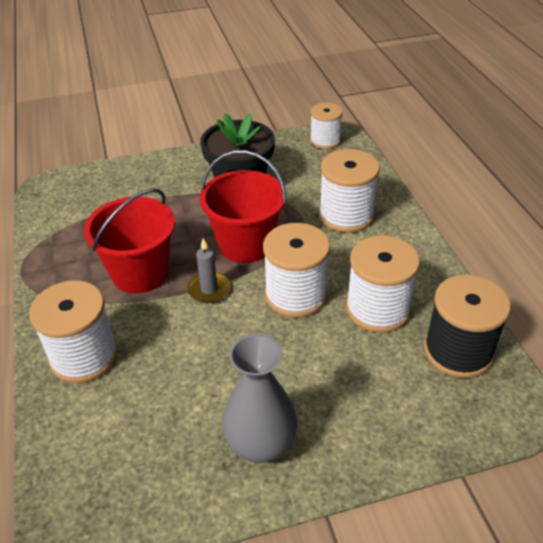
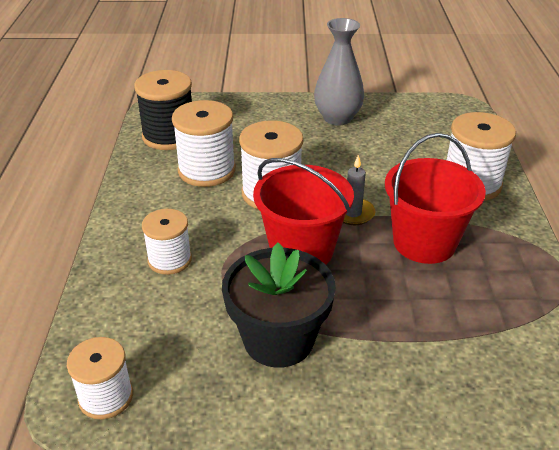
camera: 165 degrees left, 5 degrees down
(346, 215) = (169, 260): white spool -> white spool, size x0.65

